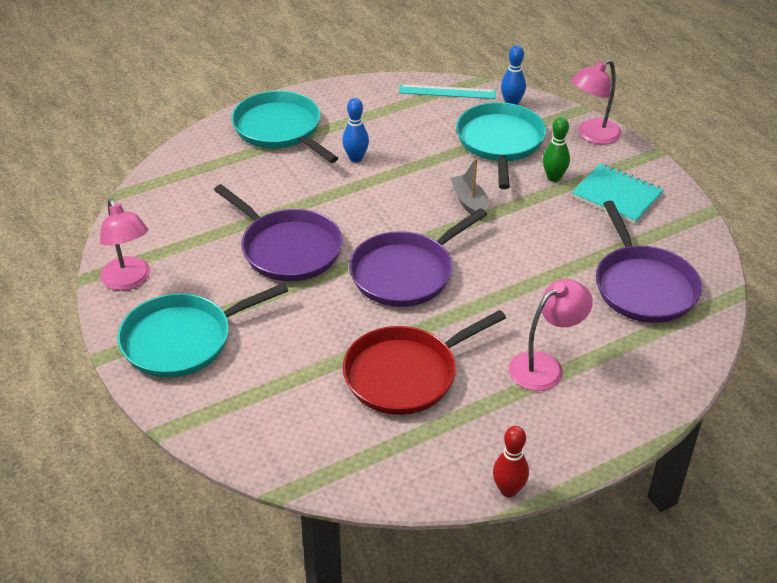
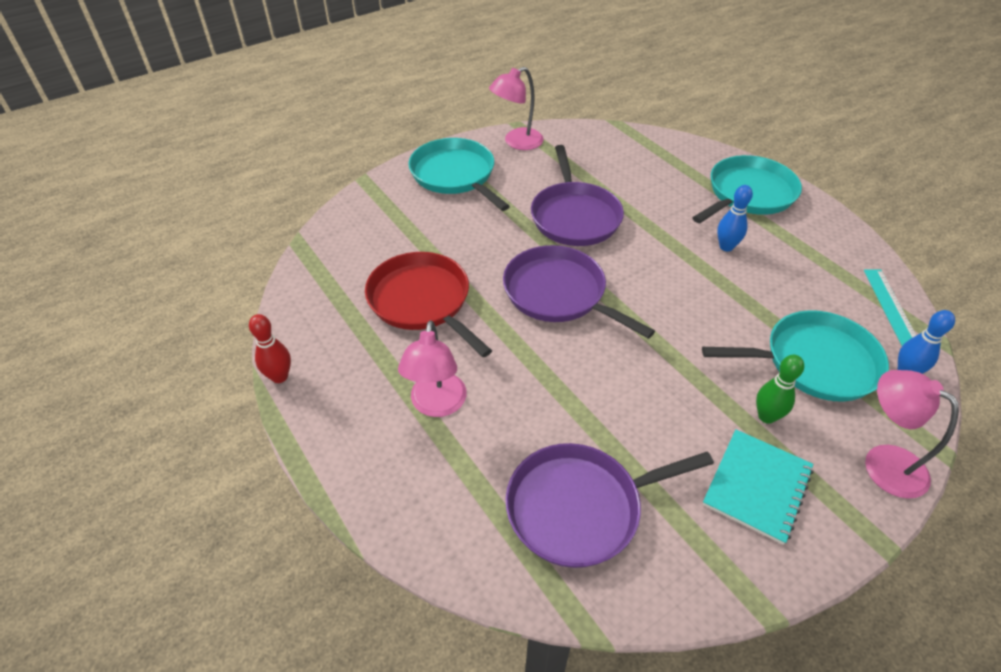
camera: 85 degrees right, 5 degrees up
(287, 249) = (574, 216): purple pan -> purple pan turned 45 degrees counterclockwise
(469, 202) = (686, 337): grey boat -> none
(545, 366) = (436, 405): pink lamp -> pink lamp turned 45 degrees clockwise

